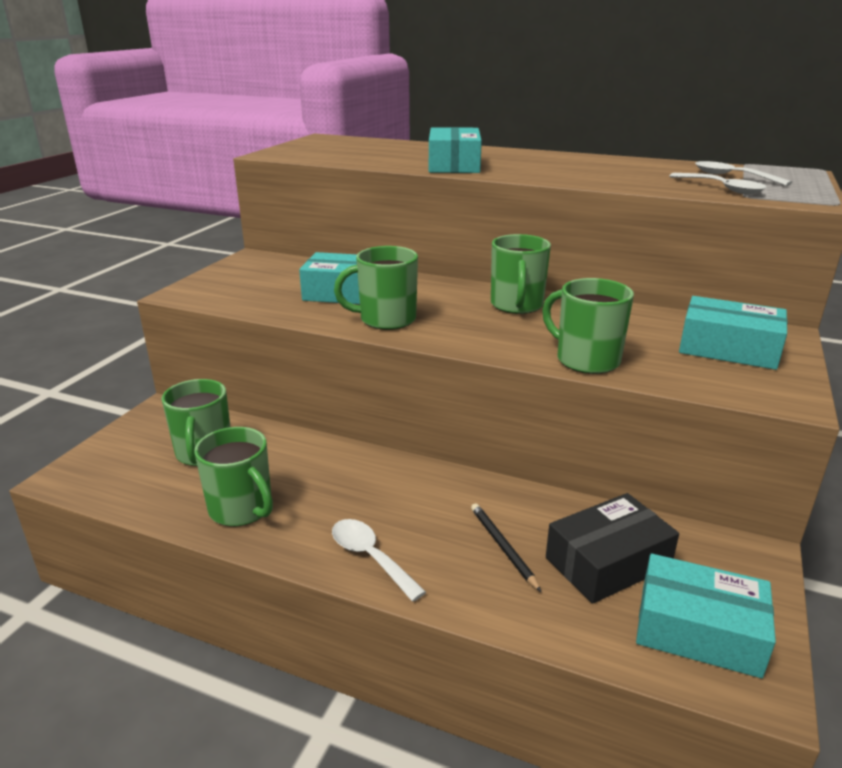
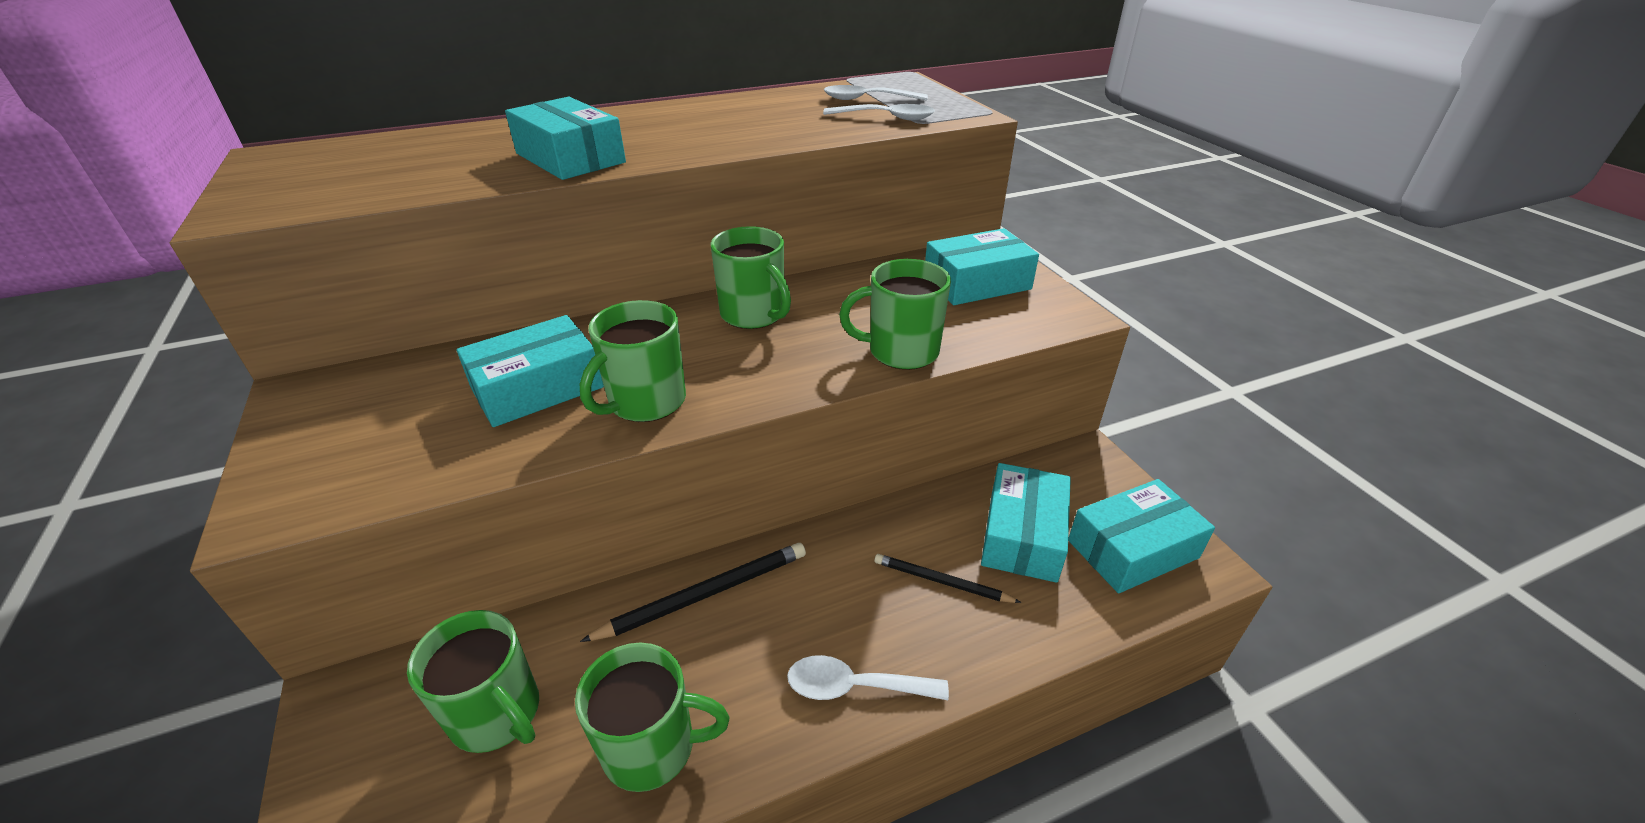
camera: 45 degrees left, 10 degrees up
(354, 464) = (705, 594): none -> black pencil
(607, 562) = (1022, 535): black box -> turquoise box

